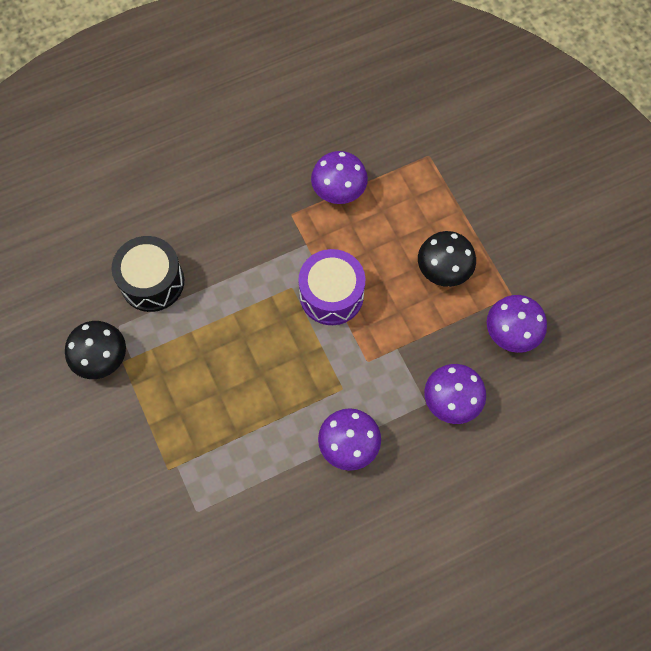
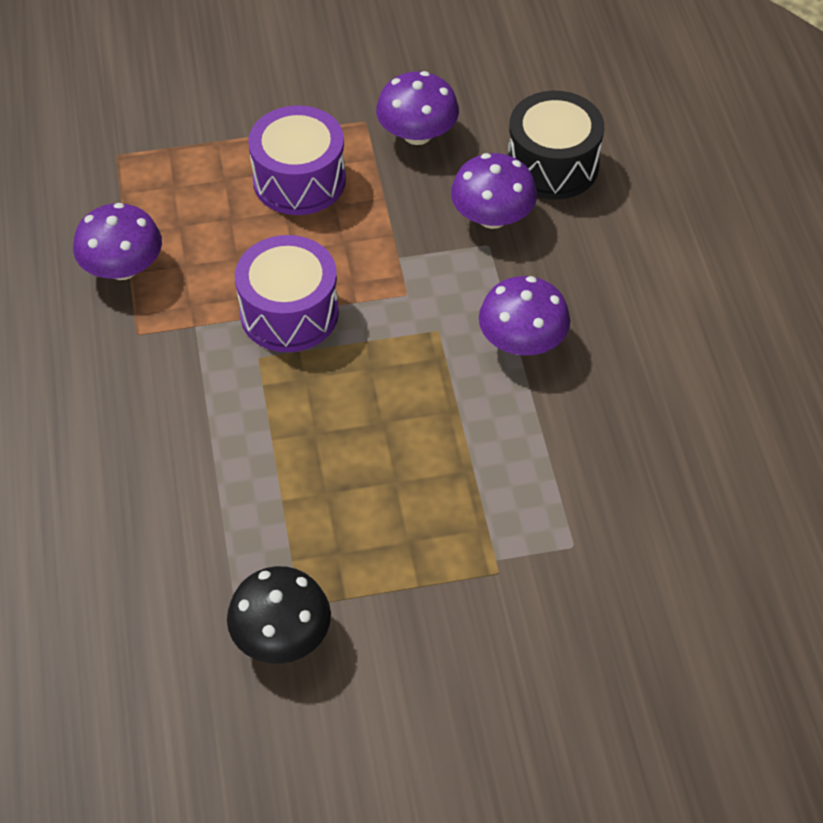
camera: 75 degrees left, 15 degrees down
(152, 282) = (175, 539): black drum -> black drum (552, 165)
(443, 269) = (299, 180): black mushroom -> purple drum

